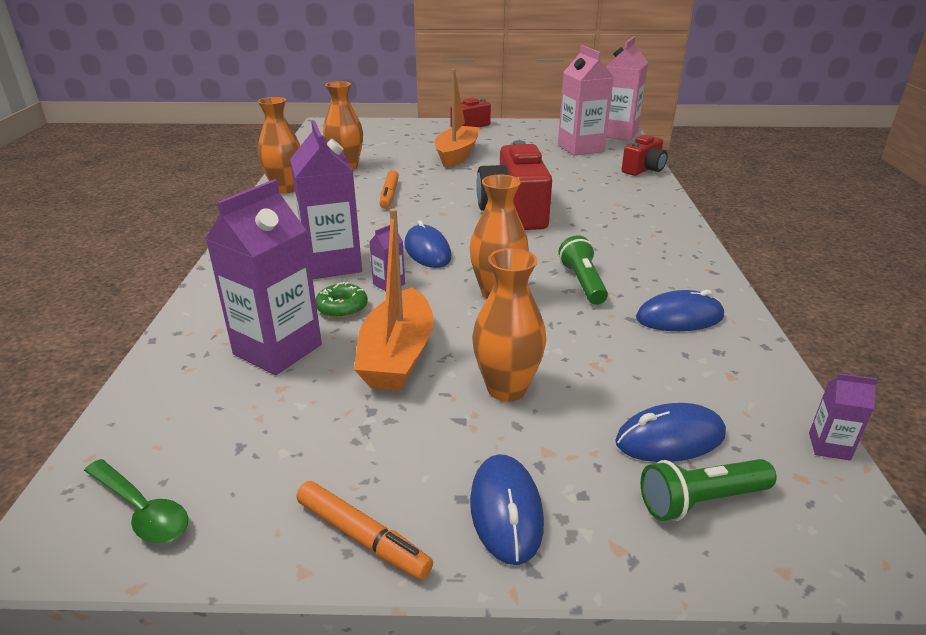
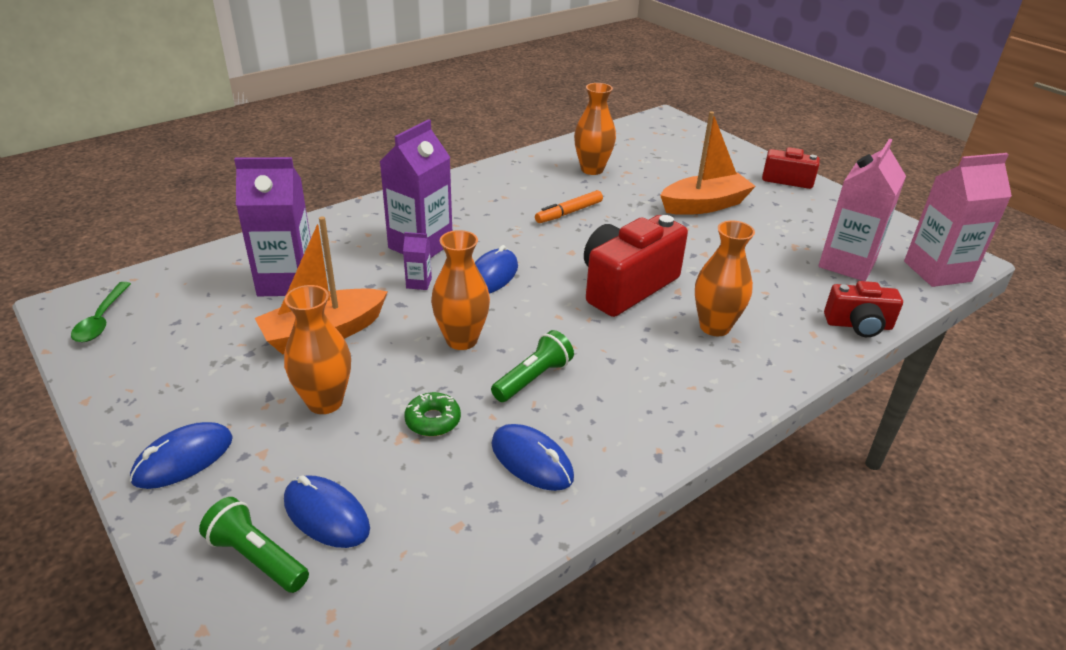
camera: 50 degrees right, 5 degrees up
(285, 189) = (514, 166): orange vase -> orange vase (714, 327)
(342, 307) = (364, 280): green donut -> green donut (433, 420)
(362, 537) = (124, 409): orange marker -> none
(829, 446) = (392, 625): purple carton -> none

